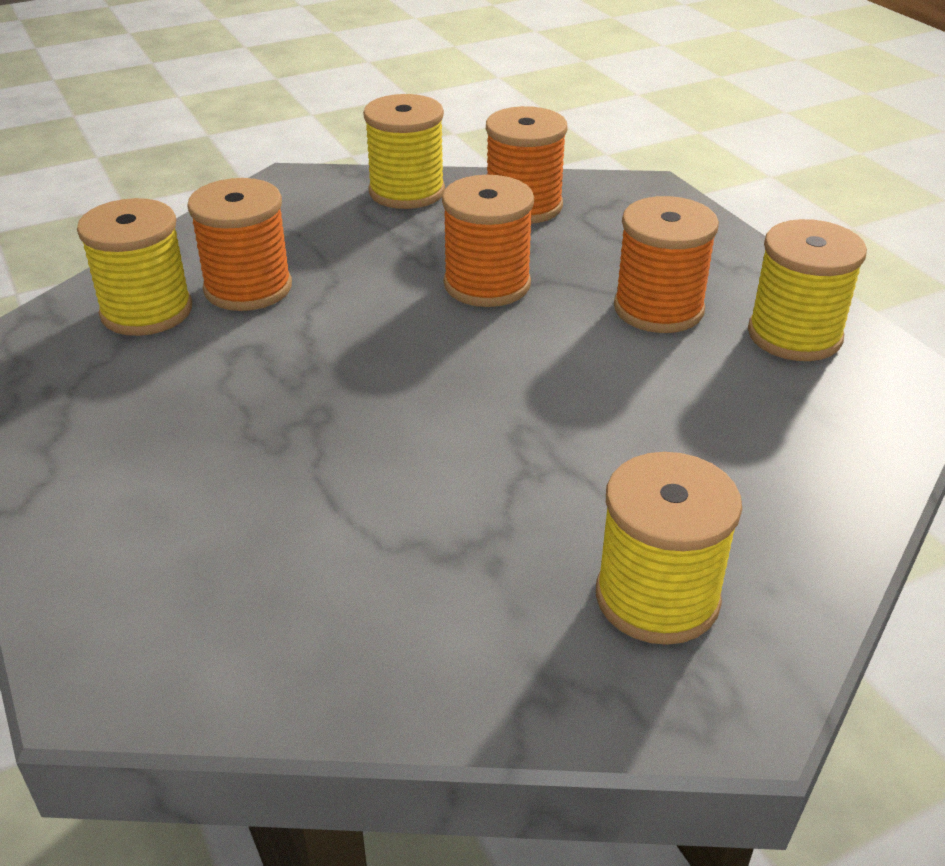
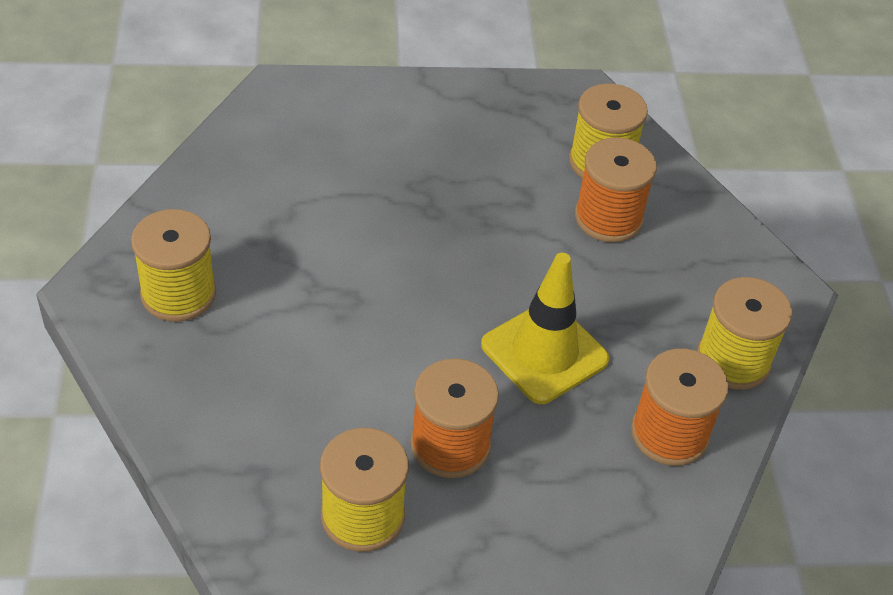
camera: 110 degrees right, 10 degrees up
(487, 284) = (544, 352): orange spool -> yellow traffic cone

